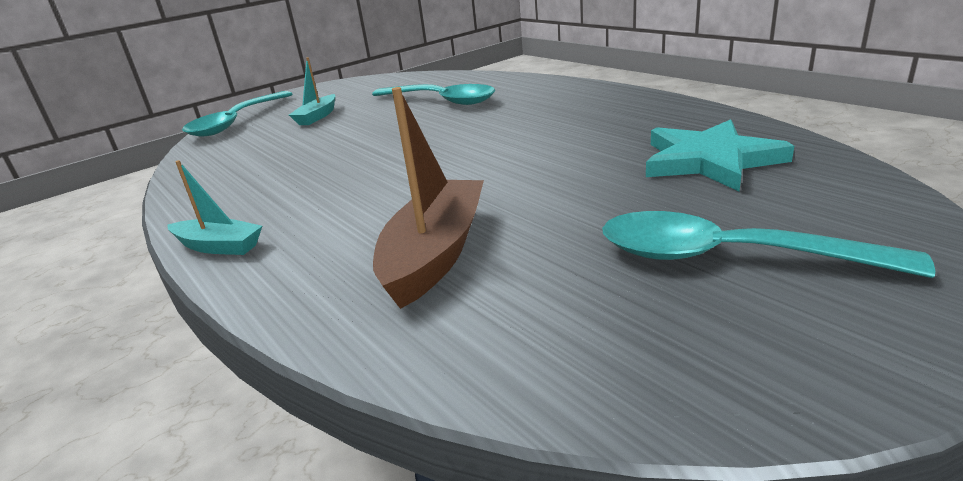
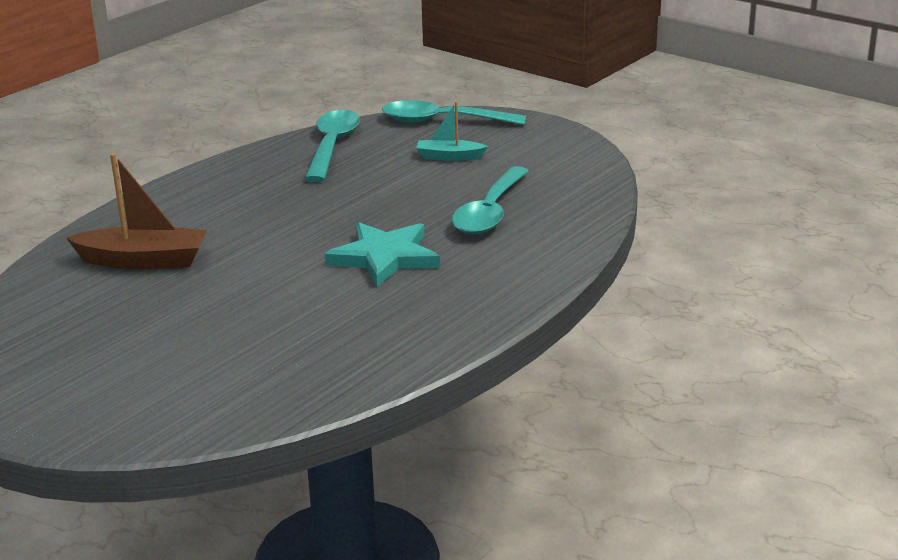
camera: 75 degrees right, 0 degrees up
(219, 246) = (176, 187): turquoise boat -> none
(710, 160) = (274, 360): turquoise star -> turquoise star (384, 257)
(727, 257) = (107, 360): turquoise spoon -> turquoise spoon (332, 146)

